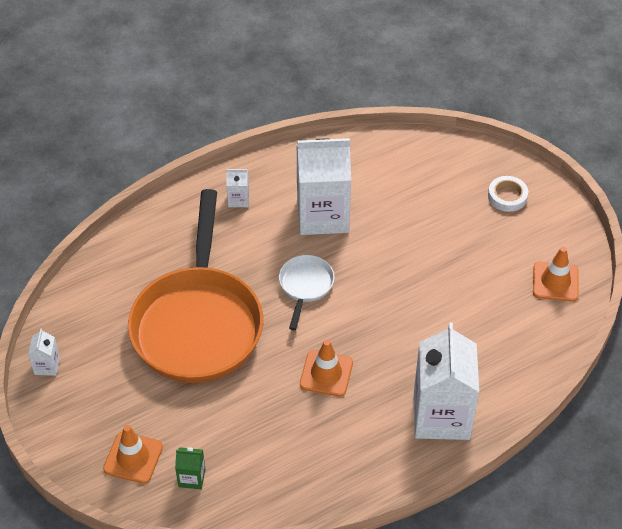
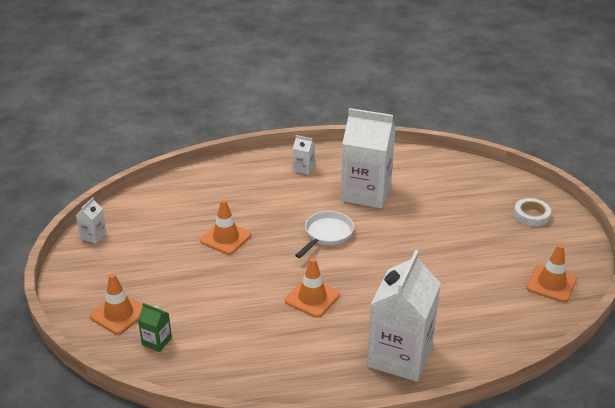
camera: 20 degrees right, 15 degrees down
(198, 324) = (226, 238): orange pan -> orange traffic cone

